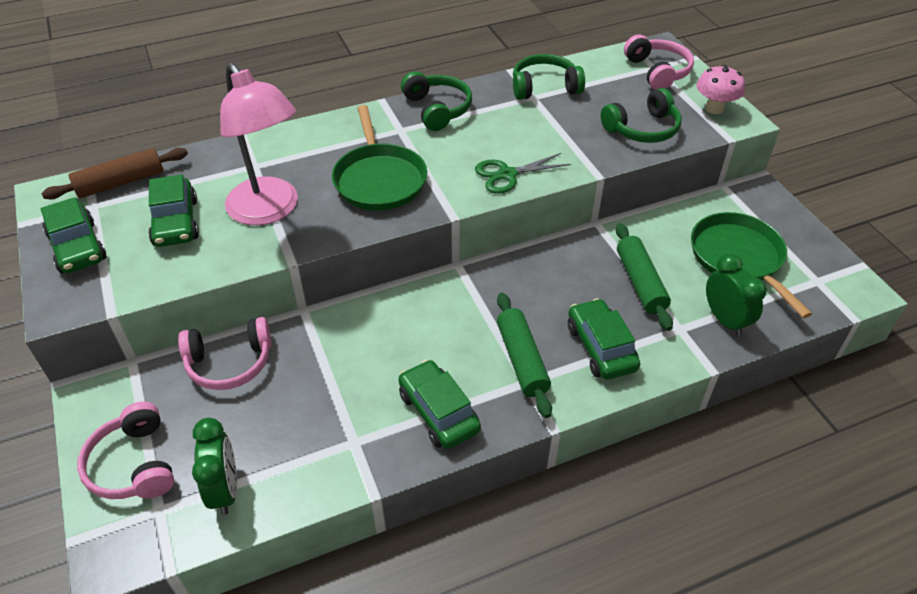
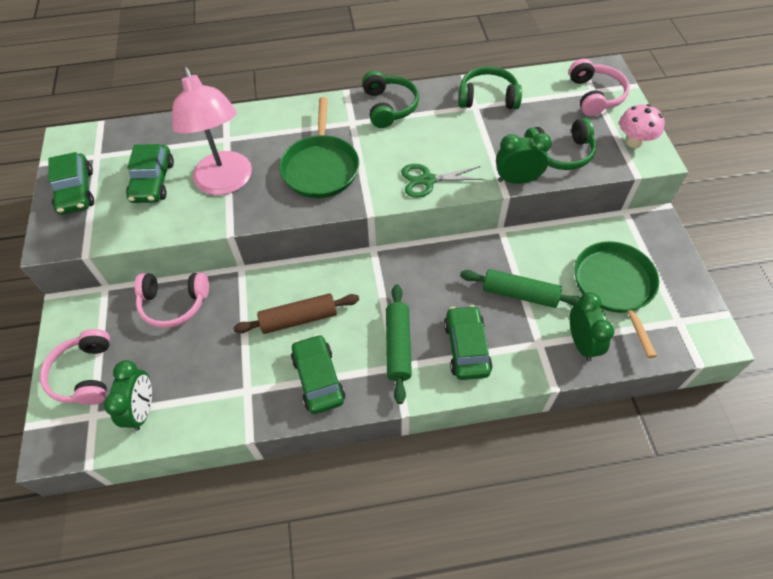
camera: 15 degrees right, 10 degrees up
(120, 182) = (122, 138): brown rolling pin -> brown rolling pin (298, 319)
(606, 161) = (517, 180): none -> green clock
(640, 283) = (519, 294): green rolling pin -> green rolling pin turned 75 degrees counterclockwise

